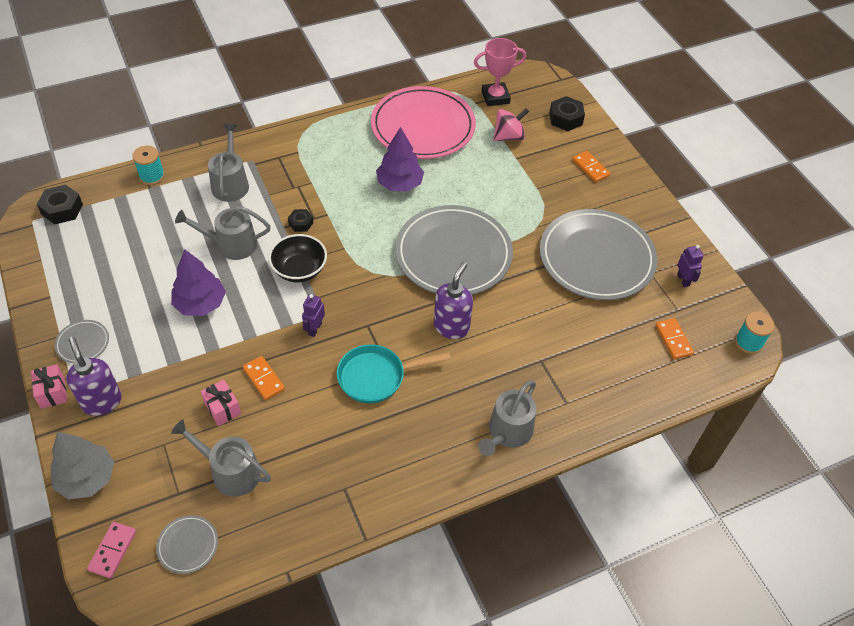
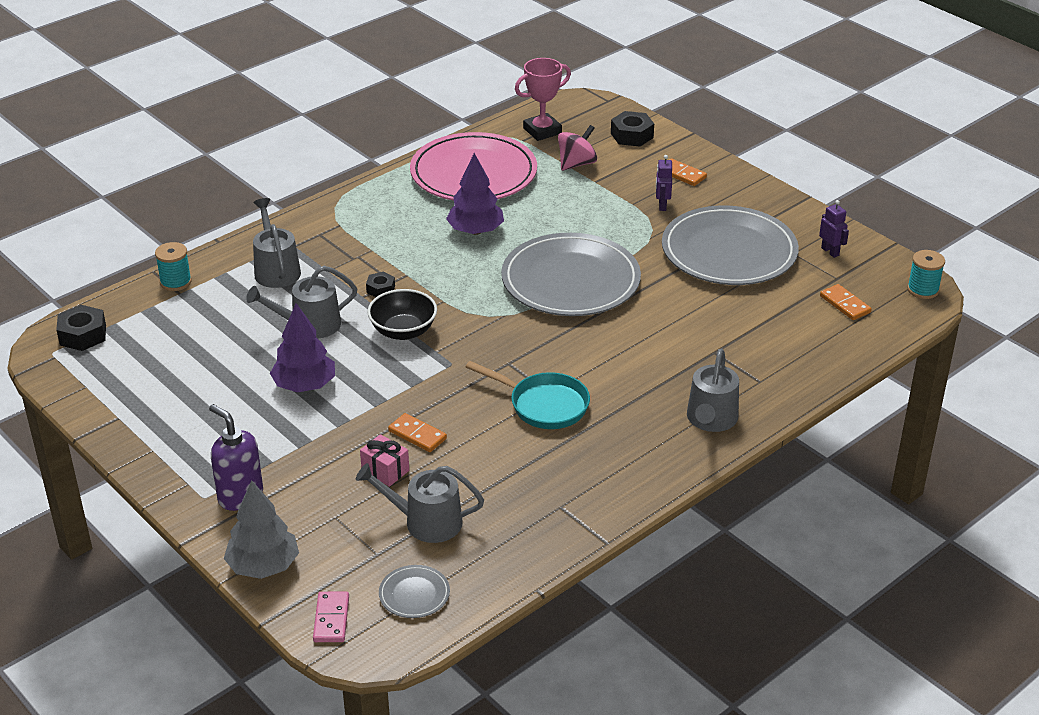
camera: 15 degrees left, 15 degrees down
(52, 392) = (176, 502): pink gift -> none
(83, 343) = (185, 450): grey plate -> none
(315, 329) = (450, 379): purple robot -> purple robot (662, 205)
(376, 377) = (543, 405): turquoise pan -> turquoise pan turned 120 degrees counterclockwise
(451, 327) = (602, 344): purple soap dispenser -> none

